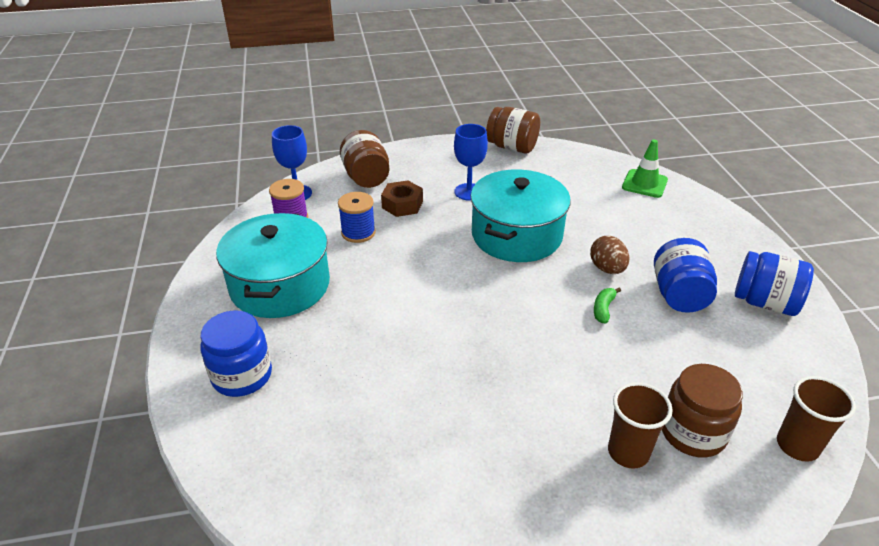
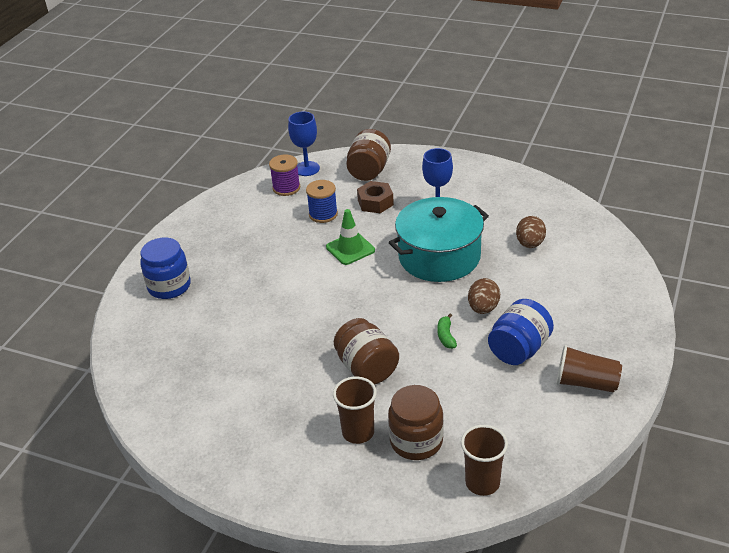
camera: 35 degrees right, 0 degrees up
(280, 285) = (238, 235): turquoise pot -> none
(512, 147) = (515, 179): brown jar -> brown jar (367, 368)
(584, 197) = (530, 244): none -> brown egg
(603, 309) = (446, 336): green banana -> green banana turned 60 degrees counterclockwise
(644, 184) = (600, 250): green traffic cone -> green traffic cone (350, 249)
(765, 302) = (586, 383): blue jar -> brown cup

